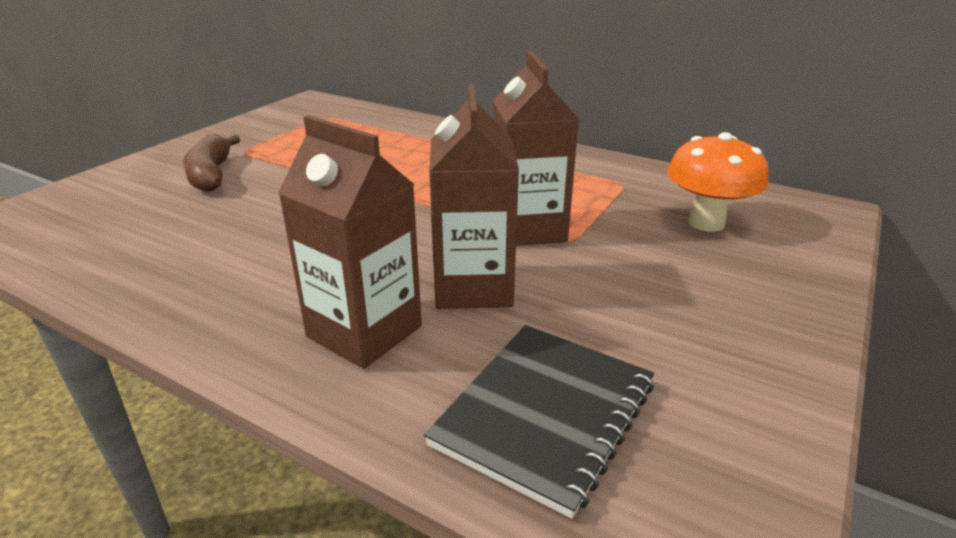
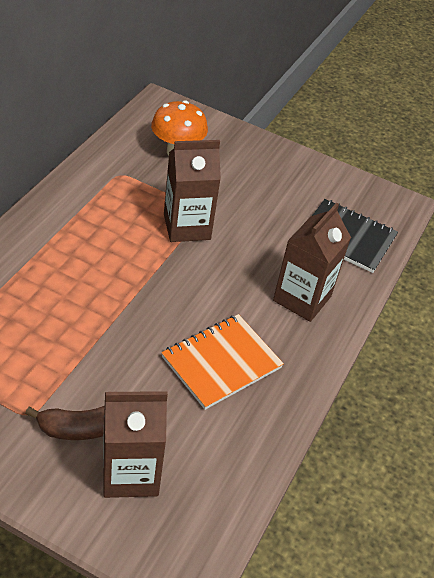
camera: 100 degrees left, 15 degrees up
(256, 249) = (221, 363): none -> orange notebook
(473, 287) = (255, 255): brown carton -> brown carton (130, 473)

